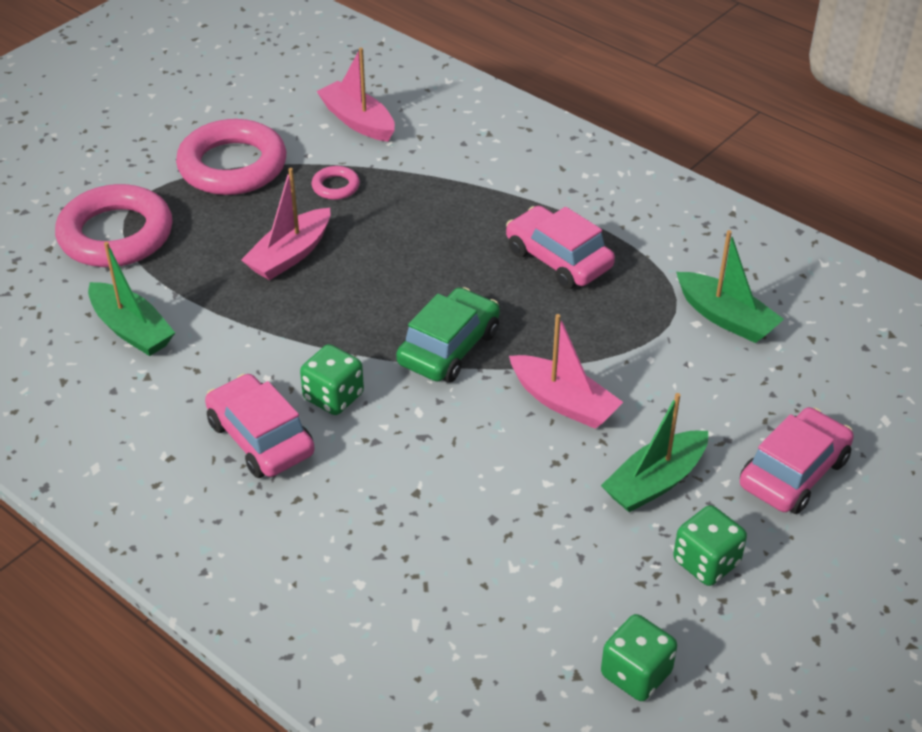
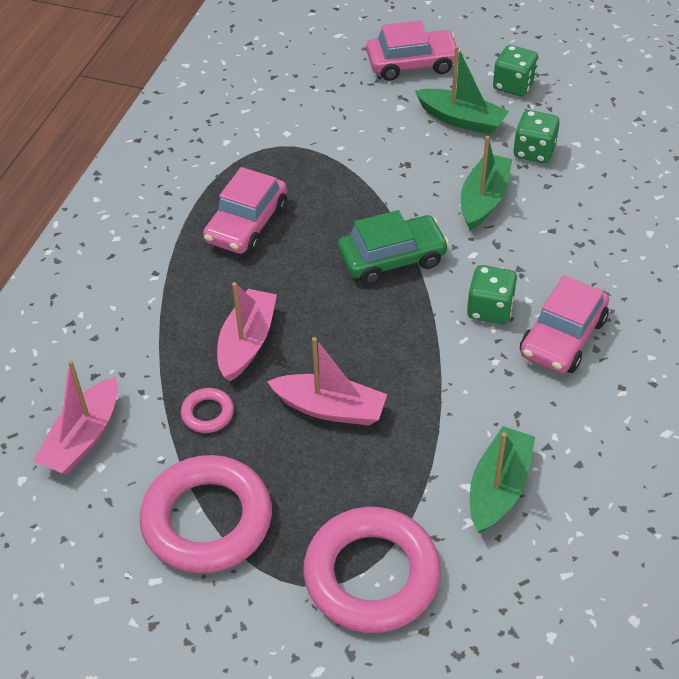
camera: 110 degrees left, 5 degrees up
(449, 347) = (392, 258): green car -> green car turned 150 degrees clockwise
(563, 402) = (413, 180): pink boat -> pink boat (247, 342)
(636, 674) = (618, 96): green dice -> green dice (534, 151)
(726, 317) = (273, 119): green boat -> green boat (483, 200)
(793, 472) = (412, 64): pink car -> pink car turned 150 degrees clockwise

